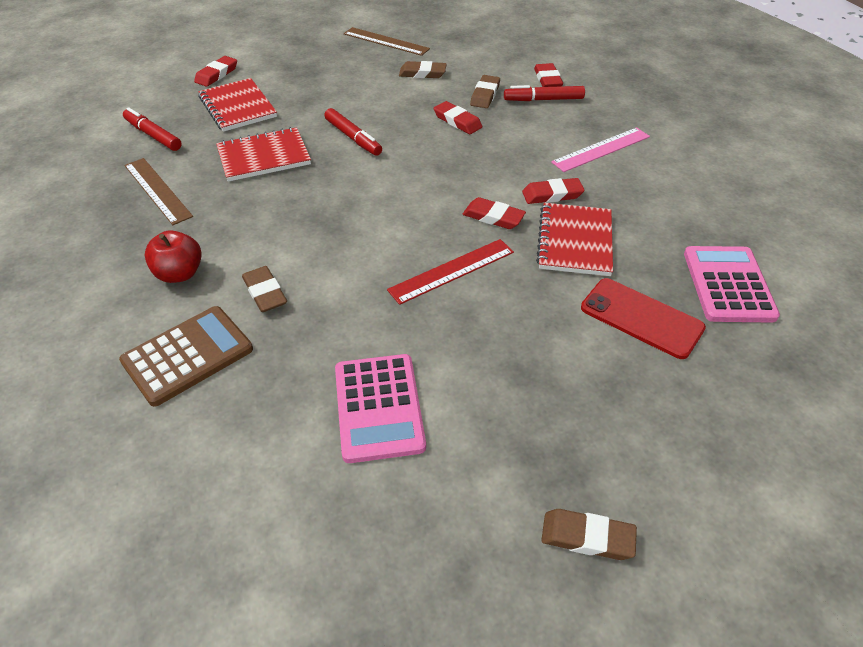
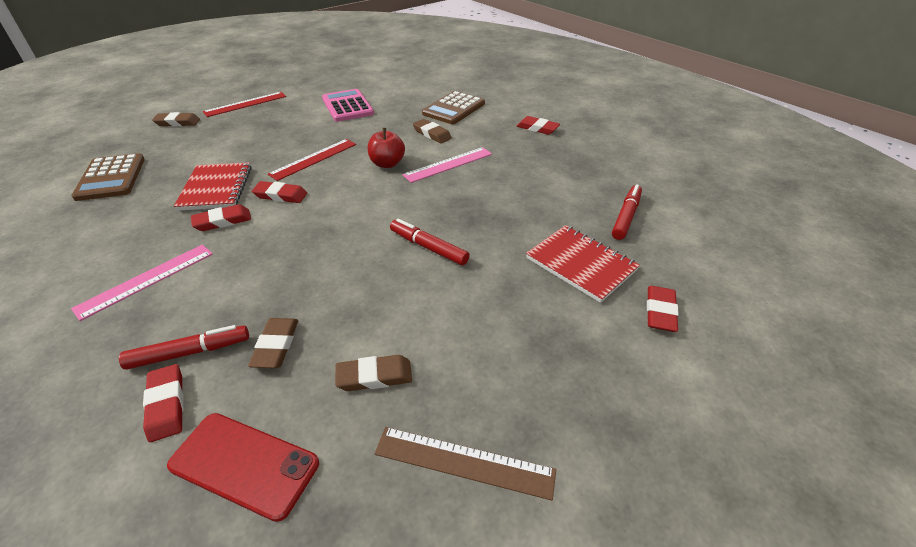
camera: 165 degrees right, 5 degrees down
(153, 135) = (626, 217): red marker -> red marker turned 90 degrees counterclockwise
(157, 190) = (562, 174): brown ruler -> none
(180, 274) = (491, 134): red apple -> red apple (387, 164)
(264, 157) = (502, 213): red notebook -> none
(277, 228) = (448, 164): none -> pink ruler
(457, 121) = (314, 290): red eraser -> red eraser (537, 128)
(587, 537) = (254, 90): brown eraser -> brown eraser (177, 122)
(591, 465) = (245, 104): none -> red ruler
(641, 318) = (189, 153): red phone -> red phone (244, 464)
(728, 284) = (111, 178): pink calculator -> brown calculator

